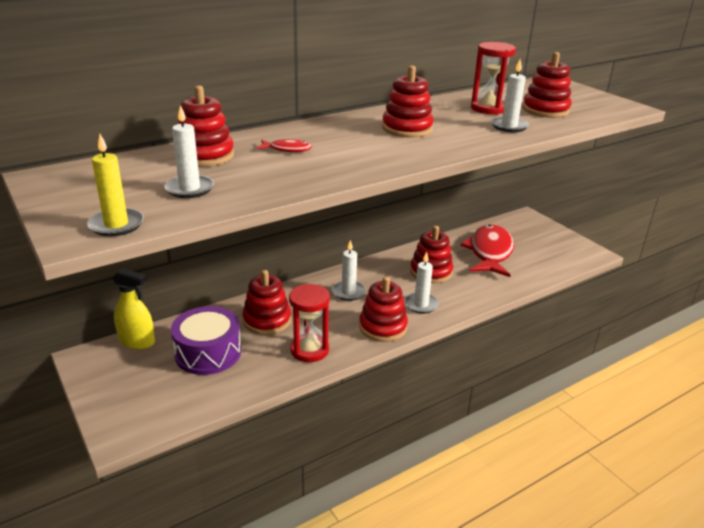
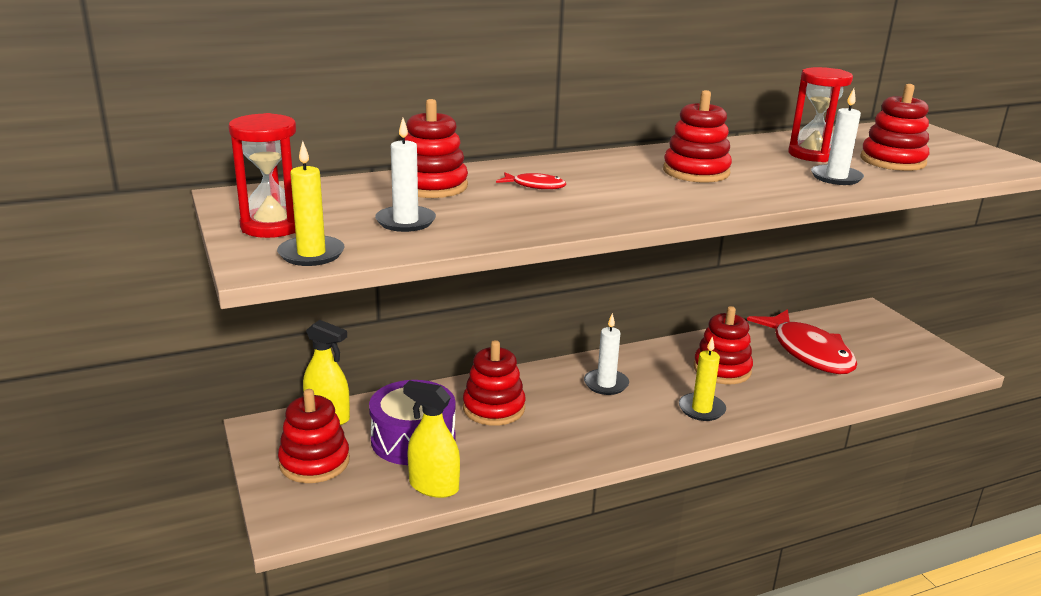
camera: 10 degrees right, 5 degrees down
(230, 389) = (433, 486): none -> yellow spray bottle
(309, 350) = (543, 450): red hourglass -> red hourglass (272, 226)
(383, 327) = (645, 432): red stacking toy -> red stacking toy (314, 462)
(421, 304) = (701, 409): white candle -> yellow candle
(489, 252) = (808, 352): red fish -> red fish turned 135 degrees clockwise

